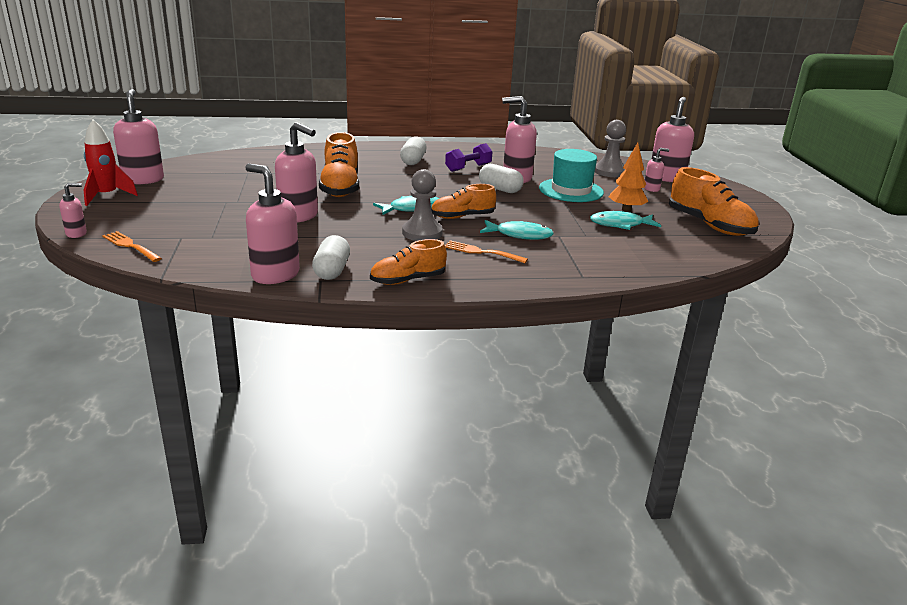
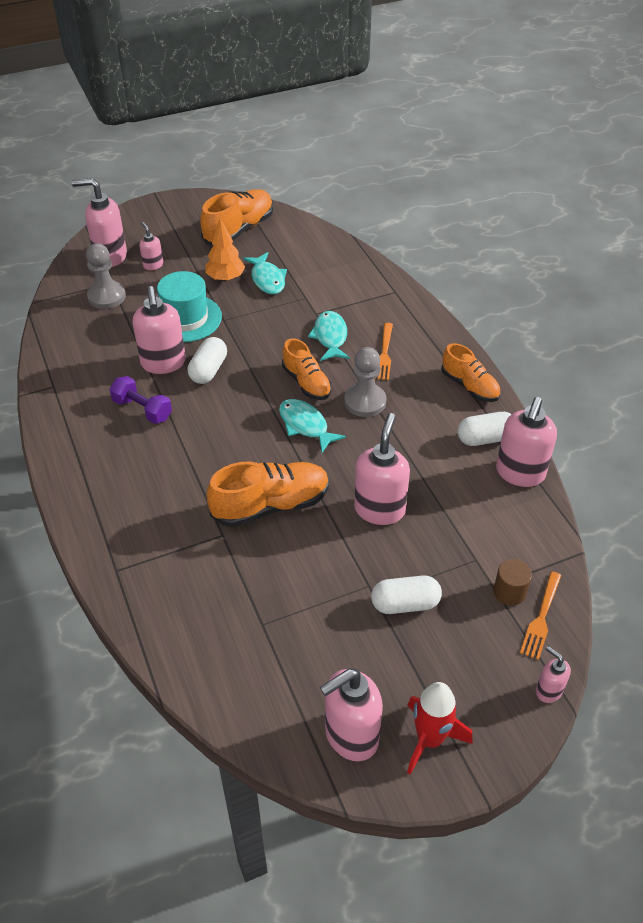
camera: 105 degrees left, 20 degrees up
(167, 241) = (509, 592): none -> brown cylinder
(413, 161) = (136, 466): white capsule -> white capsule (405, 604)

